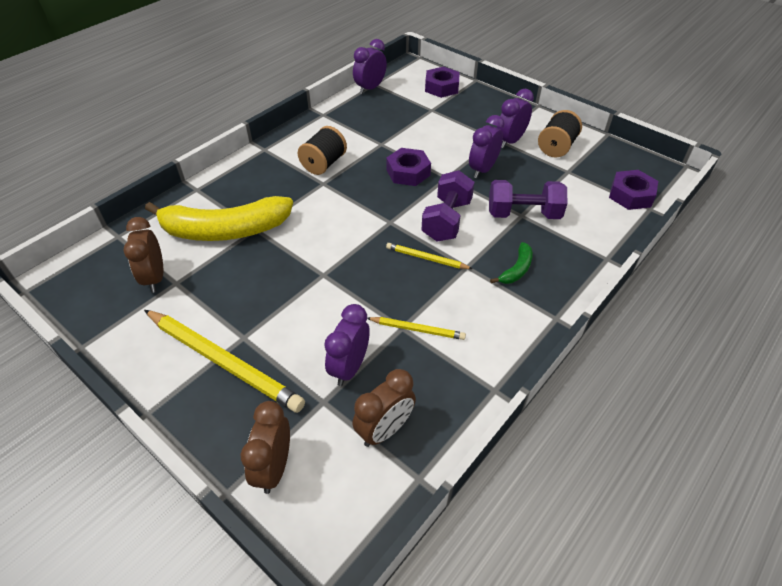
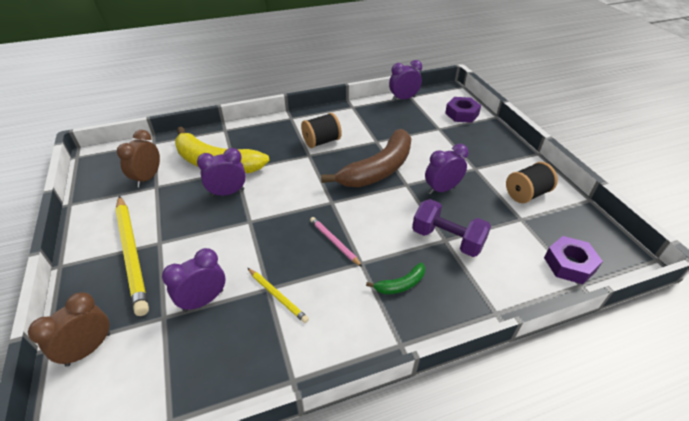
camera: 30 degrees right, 5 degrees down
(385, 430) = (182, 365): brown clock -> none
(408, 172) = (378, 169): purple nut -> brown banana
(426, 258) = (334, 242): yellow pencil -> pink pencil
(446, 220) = (376, 218): purple dumbbell -> none
(510, 141) = (486, 174): purple clock -> purple clock (227, 193)

